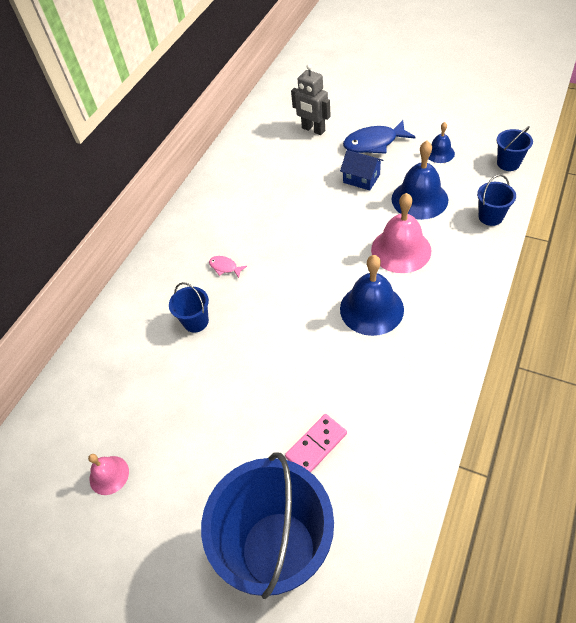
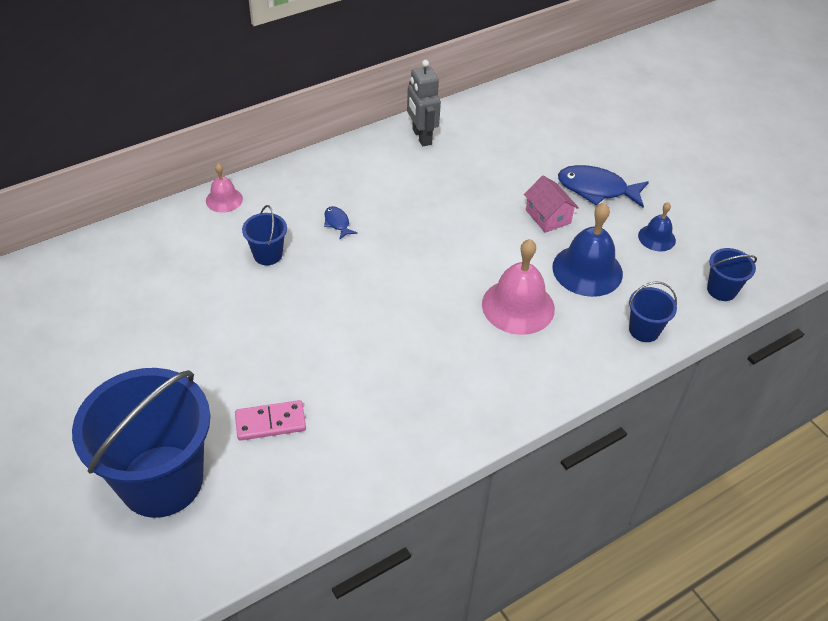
camera: 25 degrees right, 5 degrees down
(109, 475) = (87, 333): pink bell -> pink bell (224, 199)
(225, 267) = (337, 223): pink fish -> blue fish
(313, 129) = (547, 141): grey robot -> grey robot (421, 137)
(361, 178) = (548, 216): blue house -> pink house
(371, 309) = (434, 341): blue bell -> none

